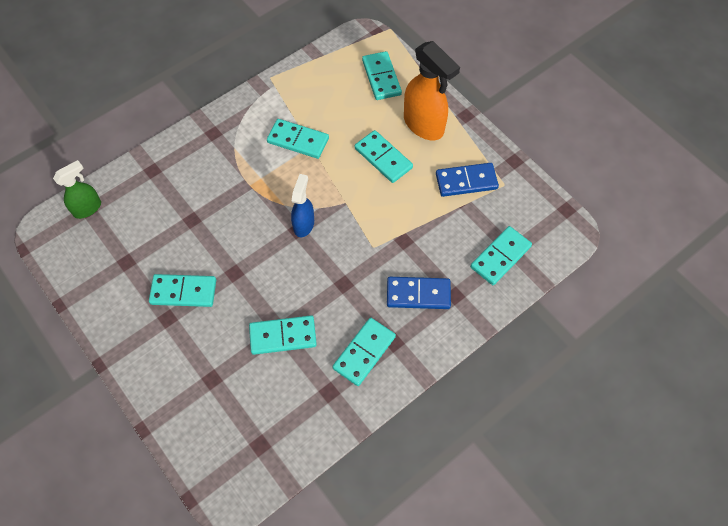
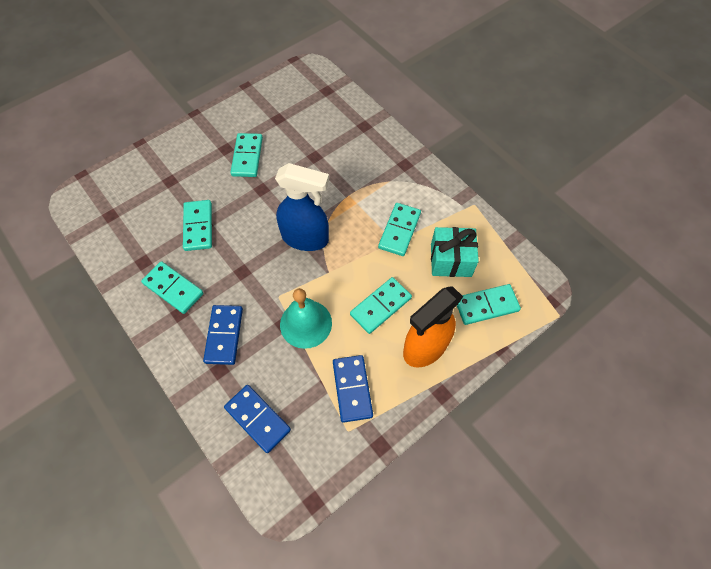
camera: 90 degrees right, 0 degrees up
(88, 208) = (327, 90): green spray bottle -> none
(304, 224) = (306, 238): blue spray bottle -> blue spray bottle, size x1.70
(333, 100) = (451, 260): none -> turquoise gift
(403, 221) = (306, 323): none -> turquoise bell
(500, 257) = (258, 419): turquoise domino -> blue domino

